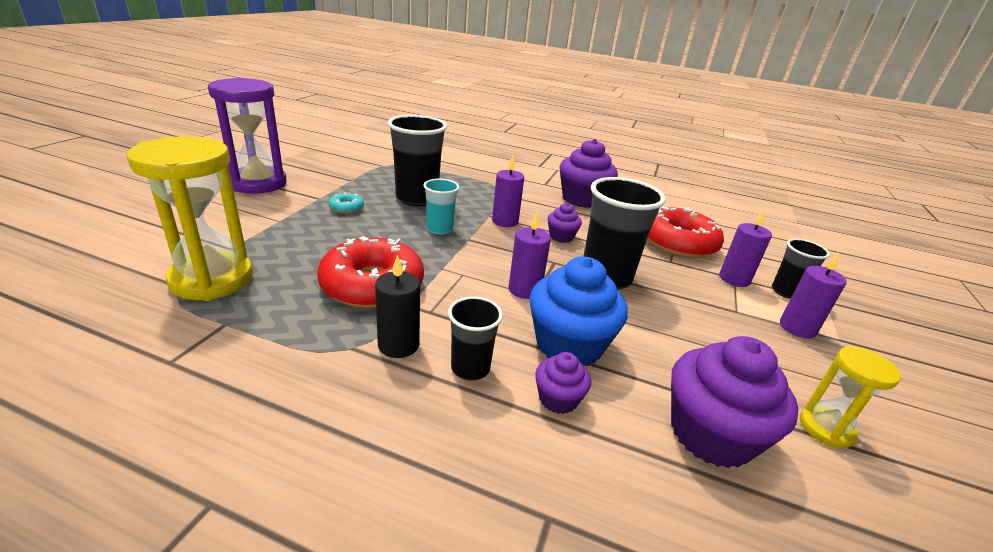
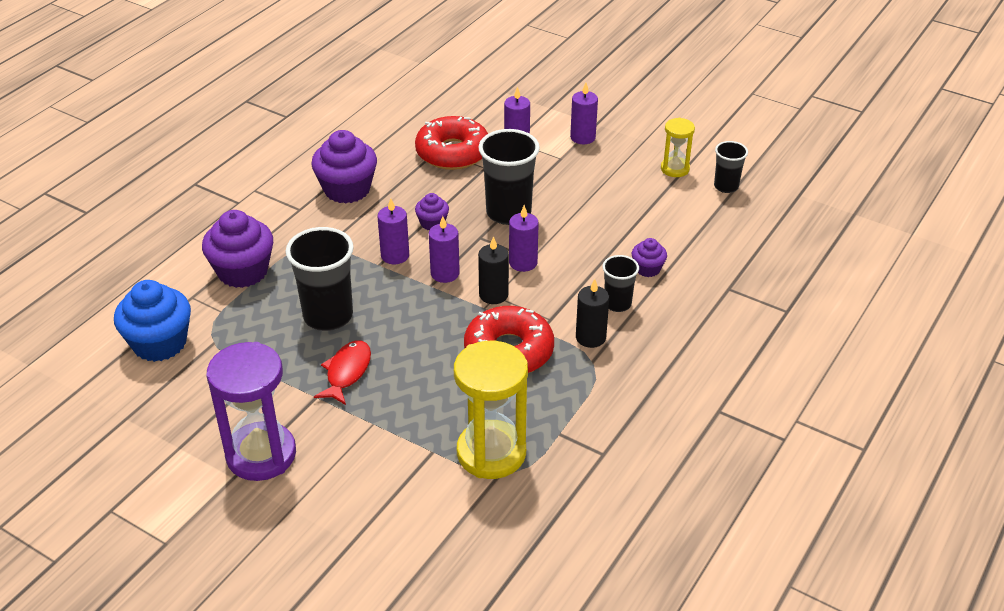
camera: 75 degrees left, 10 degrees up
(346, 208) = (347, 372): turquoise donut -> red fish
(439, 229) = (407, 303): turquoise cup -> none
(464, 273) = (493, 295): none -> black candle
(488, 245) = (445, 273): none -> purple candle
(569, 344) = (595, 253): blue cupcake -> blue cupcake (159, 343)
(711, 434) = (677, 214): purple cupcake -> purple cupcake (243, 271)
(786, 292) = (537, 122): black cup -> black cup (726, 186)

